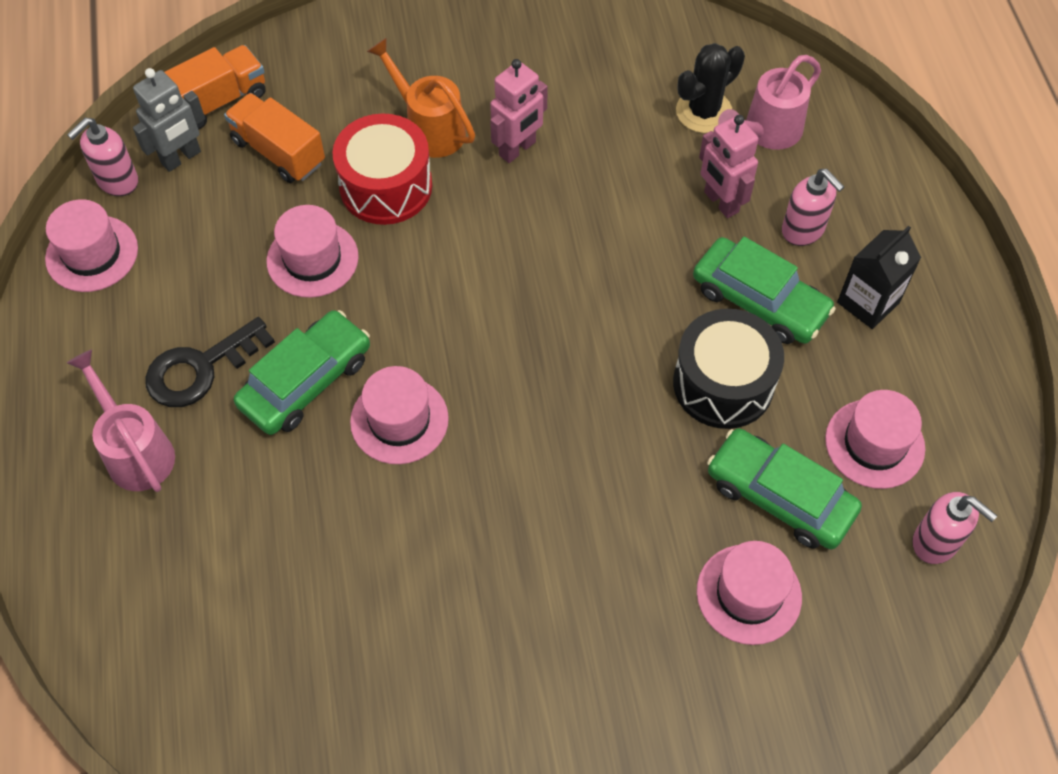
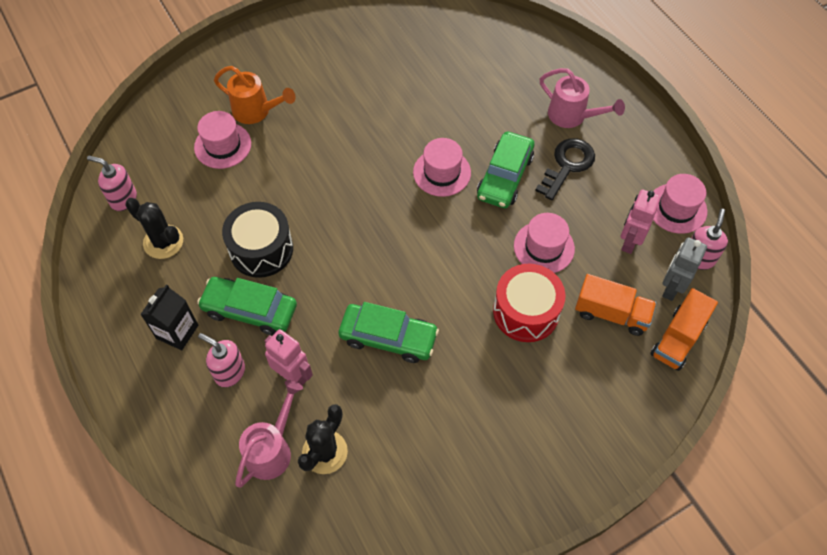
camera: 160 degrees right, 0 degrees up
(429, 128) = (520, 367): orange watering can -> orange watering can (256, 111)
(517, 149) = (450, 371): pink robot -> pink robot (629, 241)
(780, 496) = (215, 197): green car -> green car (388, 337)
(874, 443) = (163, 242): pink hat -> black cactus

